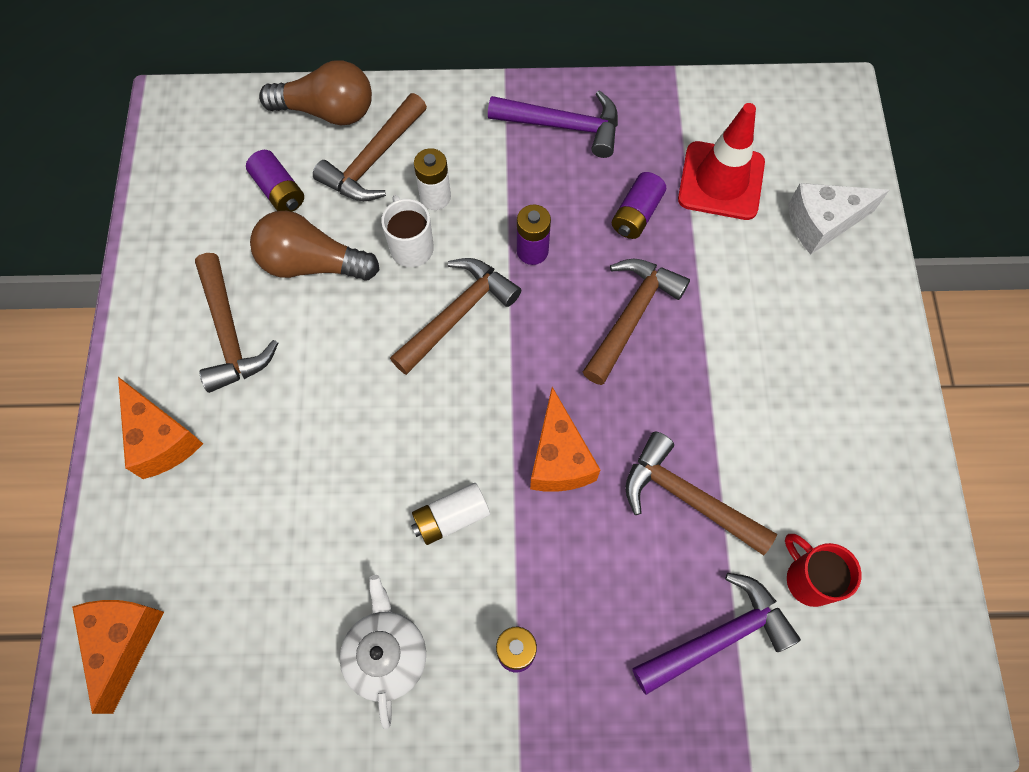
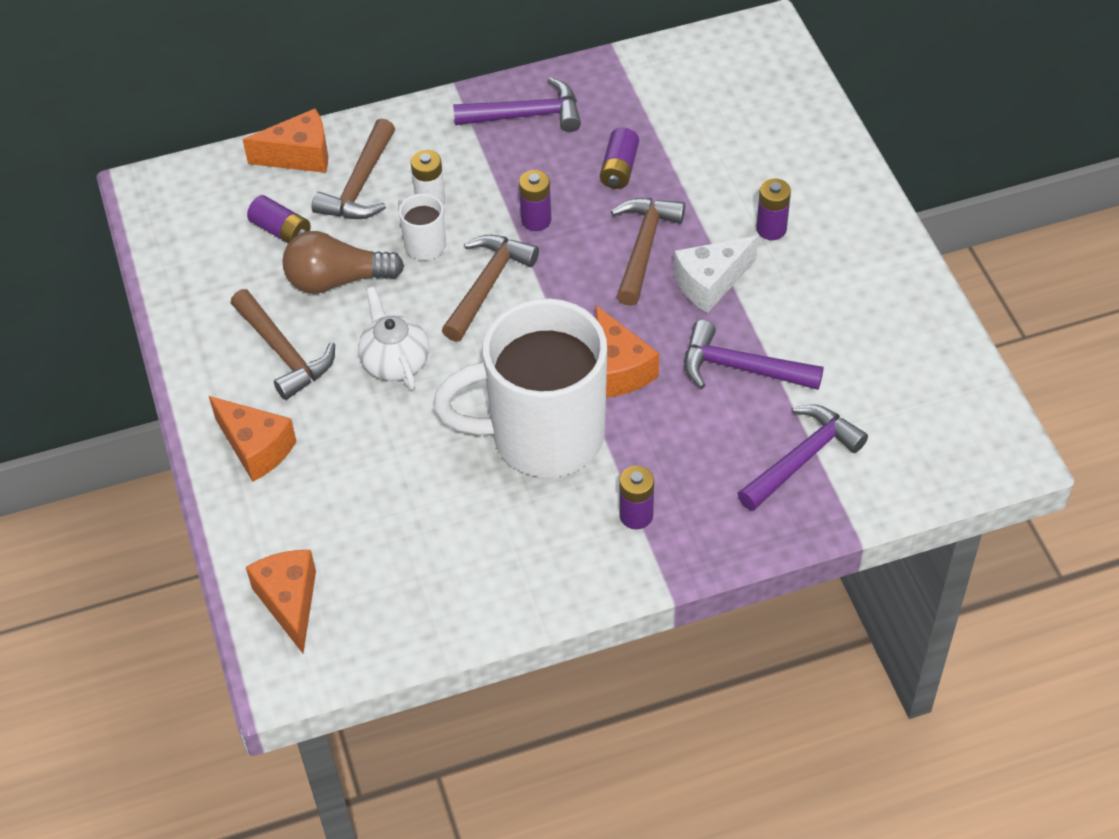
camera: 15 degrees left, 15 degrees down
(327, 111) = (299, 156): brown light bulb -> orange cheese
(387, 655) = (526, 547): white teapot -> white teapot (394, 361)
(451, 517) = (542, 436): white battery -> white mug
(687, 497) = (741, 368): brown hammer -> purple hammer
(721, 181) = (685, 124): red traffic cone -> none
(772, 333) = (771, 229): none -> purple battery
(808, 579) = (862, 398): red mug -> none
(822, 223) = (786, 135): white cheese -> white cheese (710, 283)

